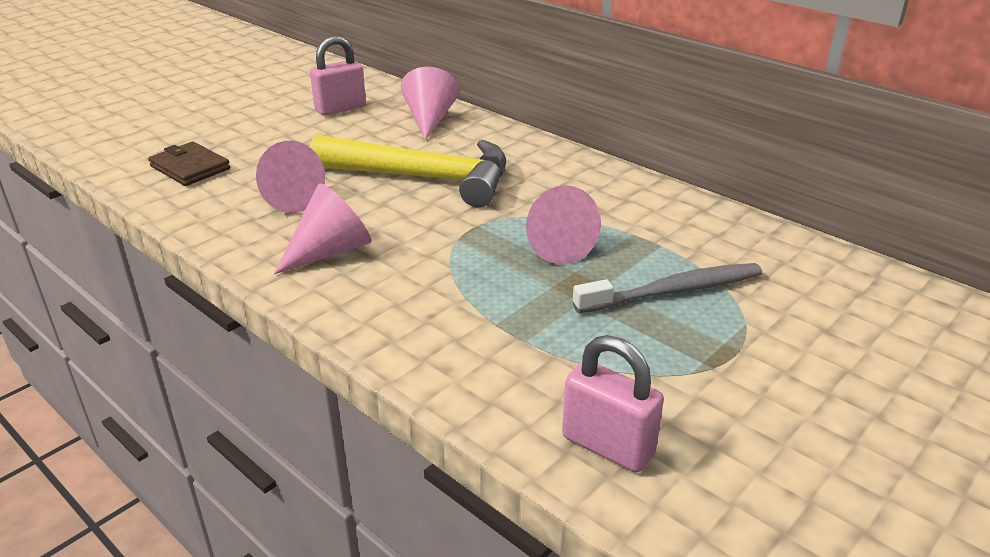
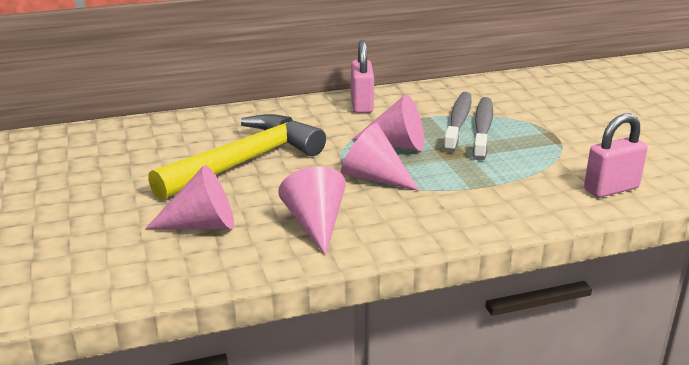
camera: 60 degrees left, 5 degrees down
(190, 167) = (66, 263): brown wallet -> none
(340, 108) = (57, 165): pink padlock -> pink padlock (362, 105)
(429, 120) = (145, 135): pink cone -> pink cone (374, 177)
(669, 268) = (458, 122): none -> grey toothbrush

